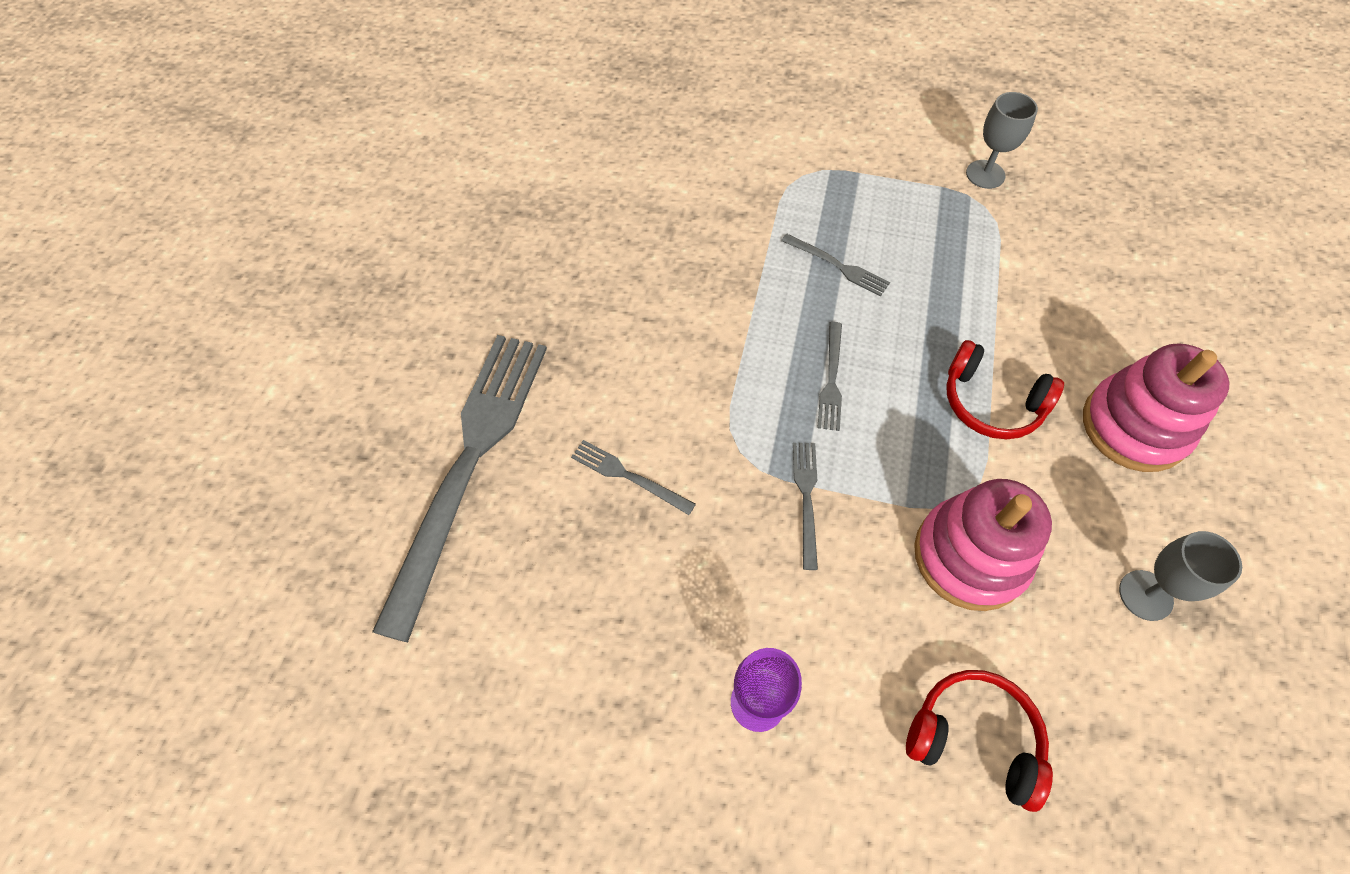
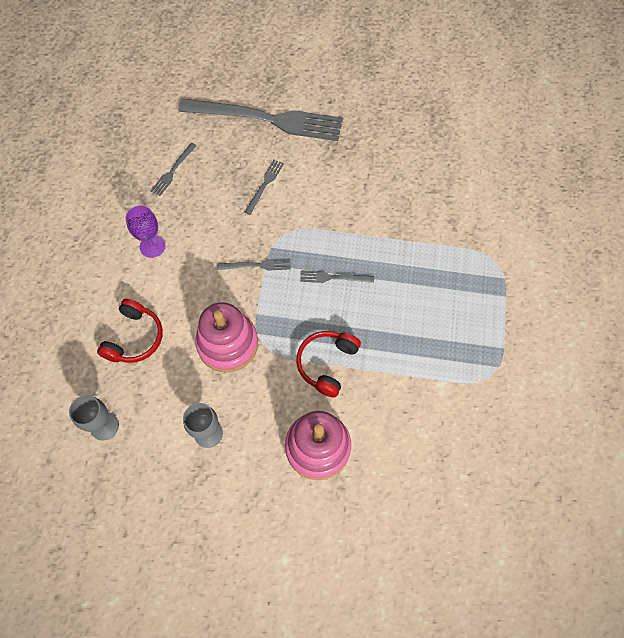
camera: 85 degrees right, 5 degrees up
(837, 266) = (419, 282): grey fork -> grey fork (173, 171)
(985, 174) = (522, 378): grey goblet -> grey goblet (104, 426)

